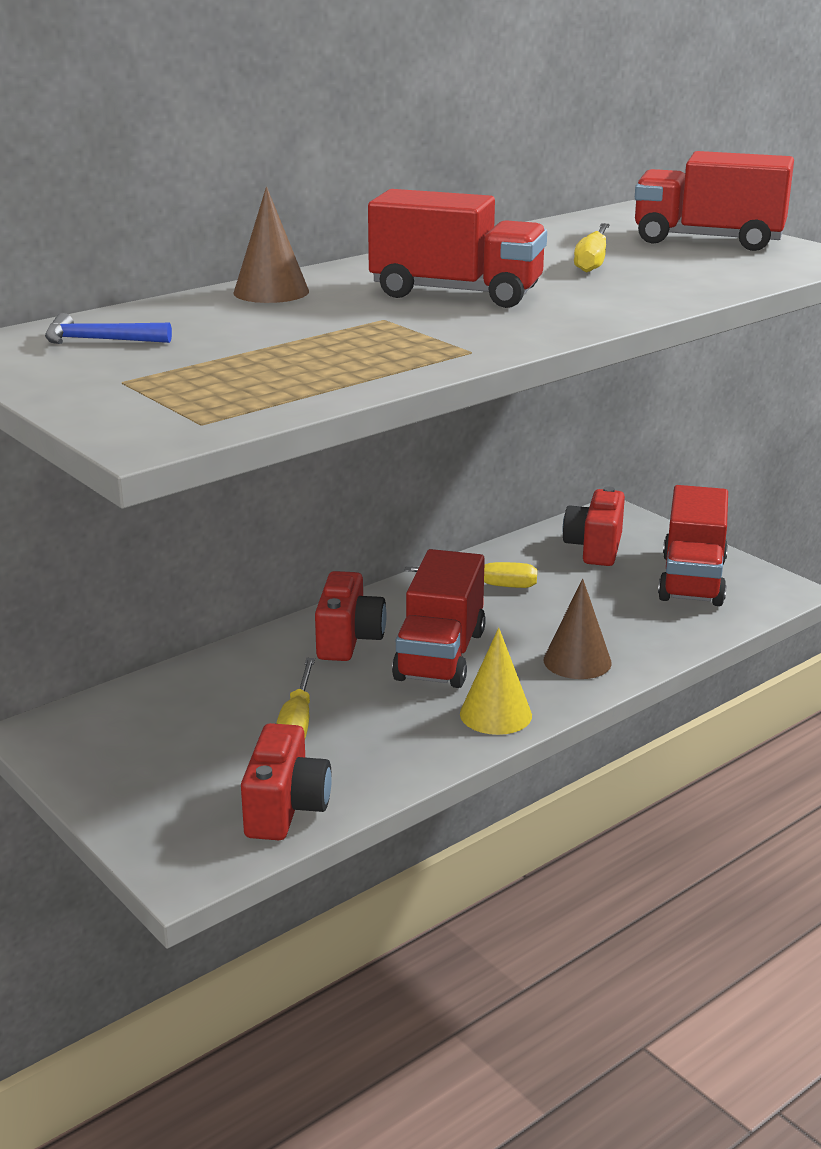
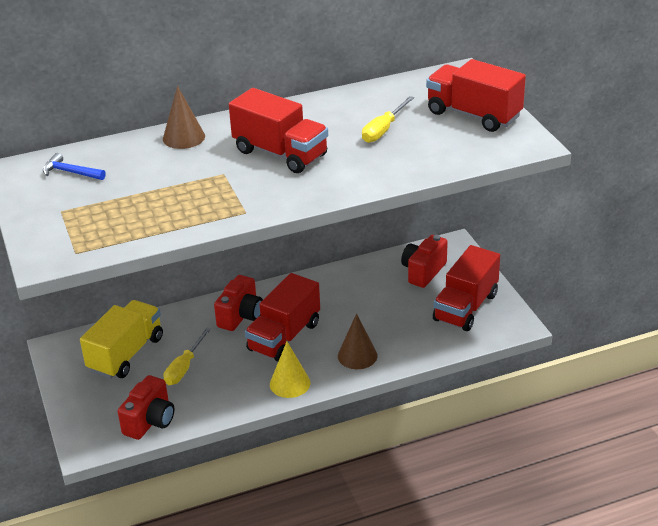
camera: 20 degrees right, 10 degrees up
(178, 720) = (126, 354): none -> yellow truck
(487, 585) = (341, 290): yellow screwdriver -> none

